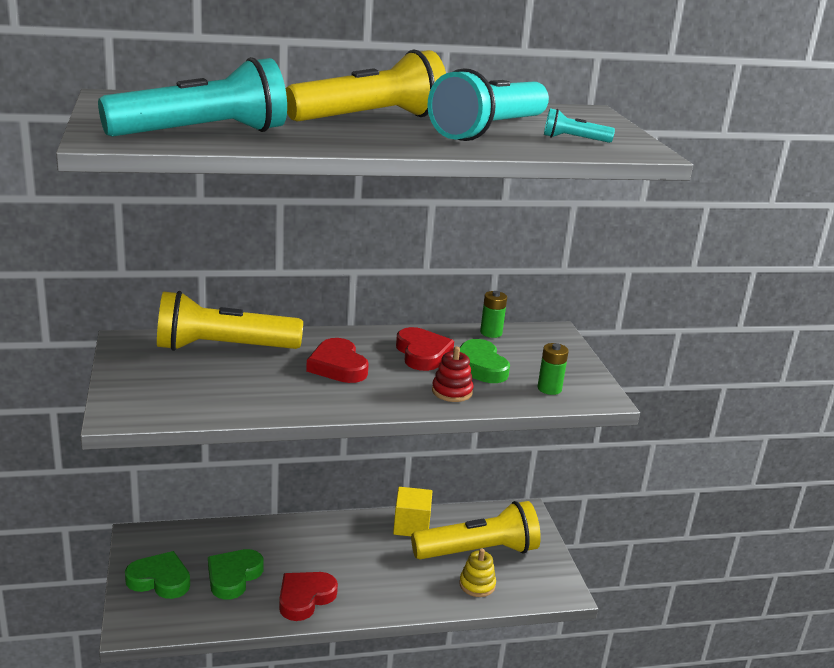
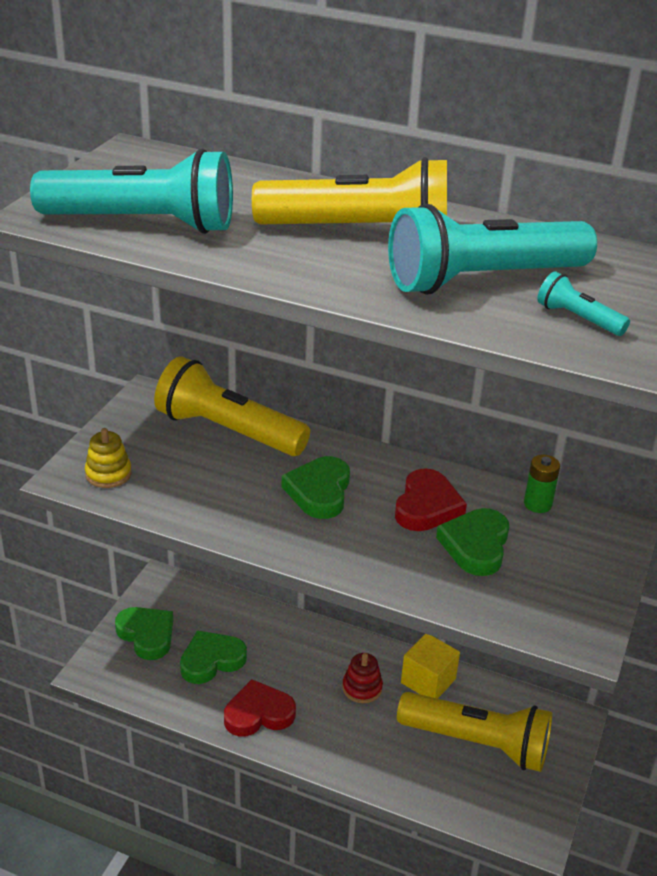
camera: 35 degrees right, 10 degrees up
(338, 366) = (319, 492): red heart -> green heart
(452, 391) = (410, 567): red stacking toy -> red stacking toy (362, 688)
(477, 585) = (443, 781): yellow stacking toy -> yellow stacking toy (108, 474)
(549, 389) = (531, 605): green battery -> none

